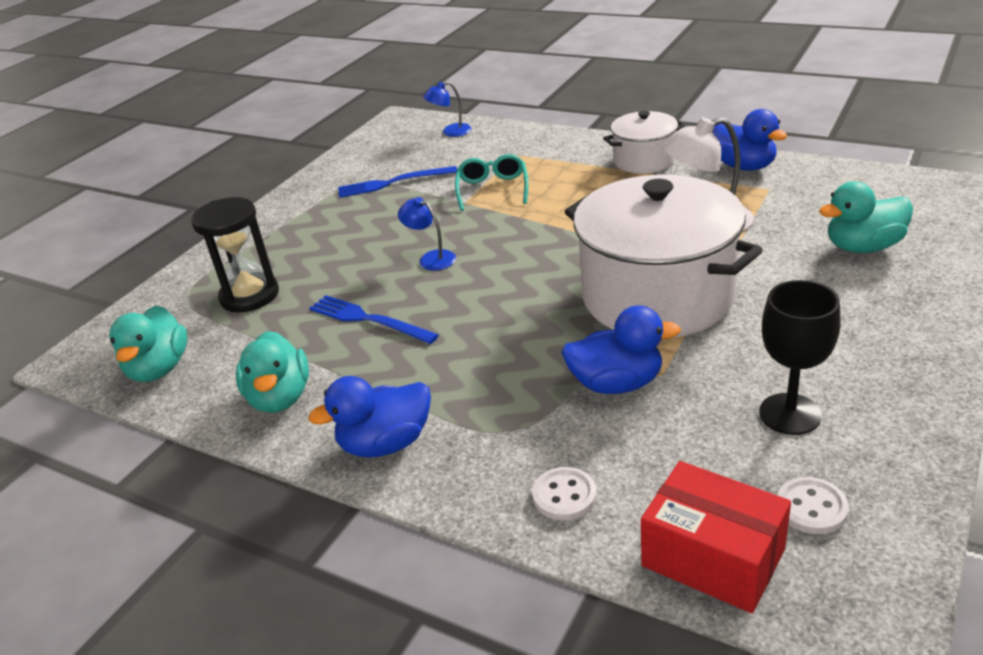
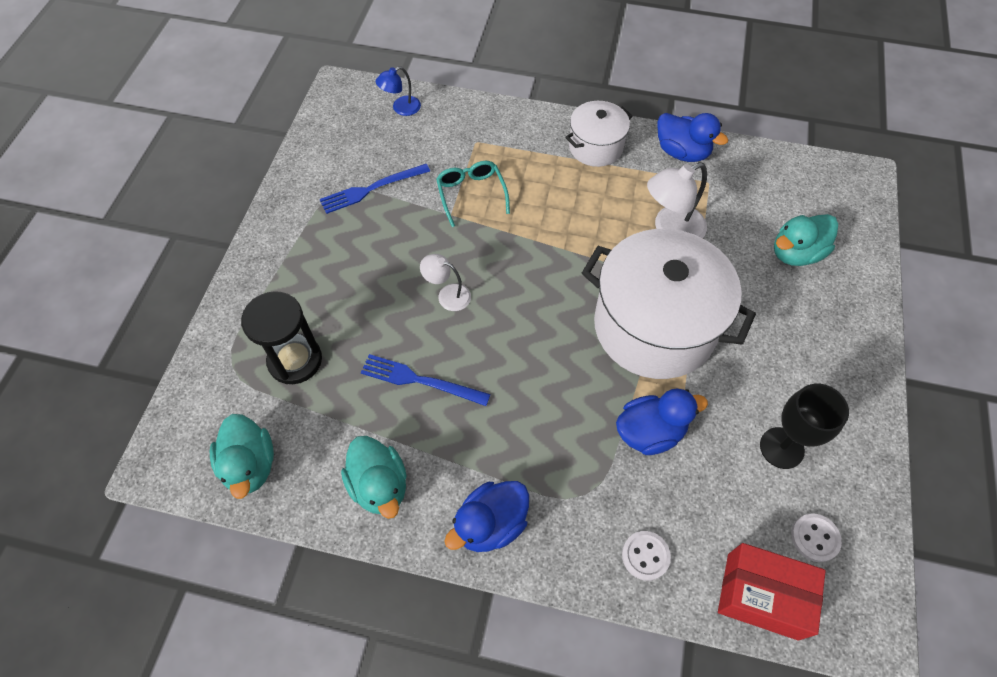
camera: 20 degrees left, 25 degrees up
(431, 258) = (447, 295): blue lamp -> white lamp

